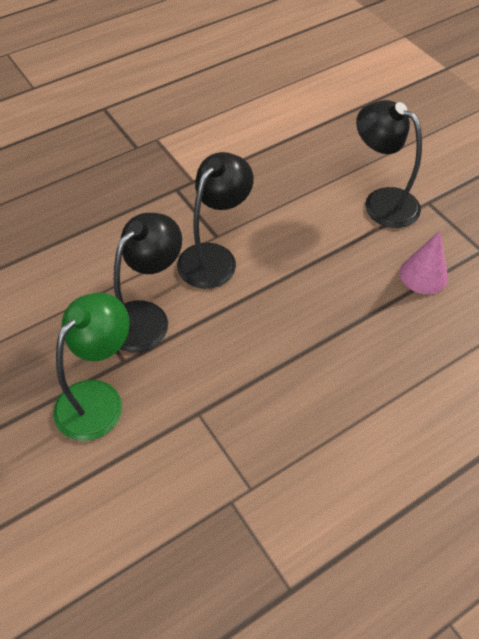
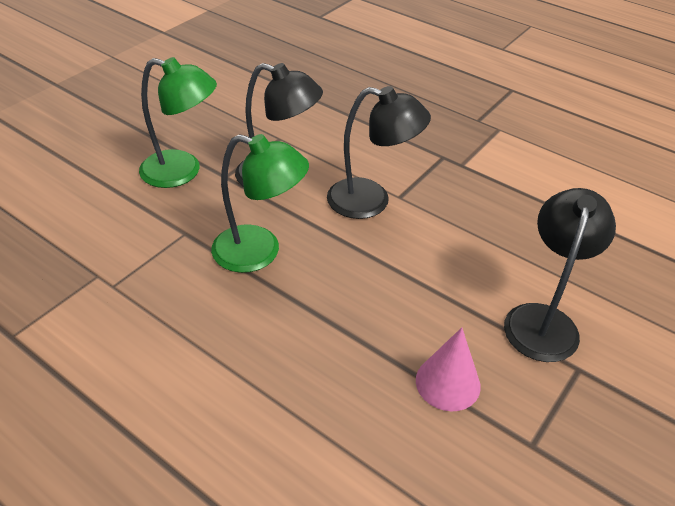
camera: 70 degrees right, 10 degrees down
(249, 357) = (260, 252): none -> green lamp

